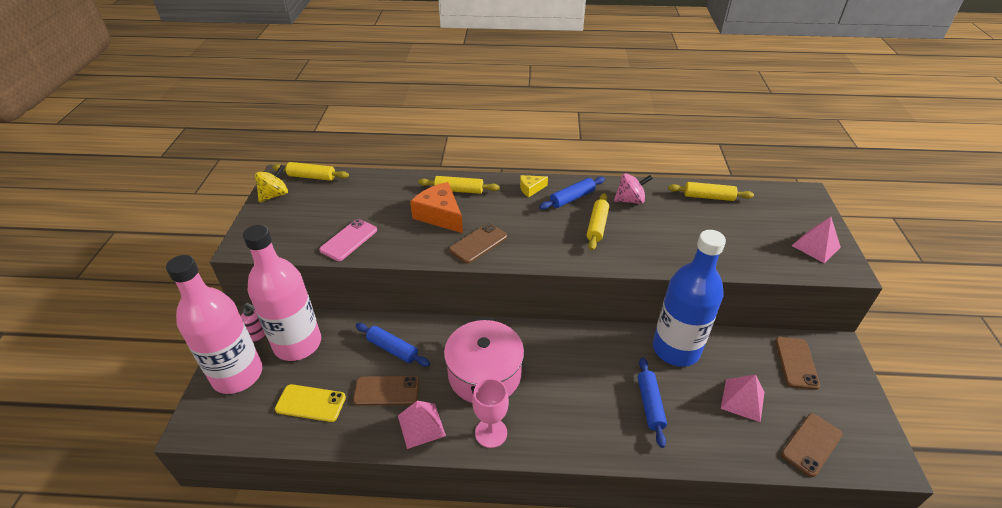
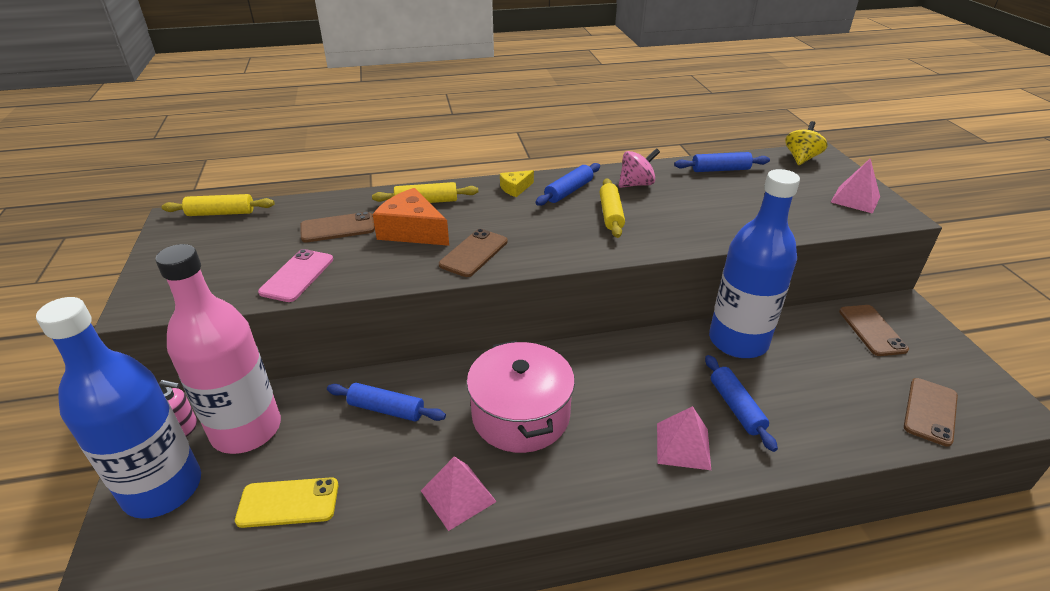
camera: 15 degrees left, 5 degrees down
(237, 375) = (163, 489): pink bottle -> blue bottle
(275, 195) = (173, 240): yellow spinning top -> yellow spinning top (801, 158)
(386, 391) = (395, 463): brown phone -> brown phone (337, 228)
(491, 433) = (555, 484): pink goblet -> none
(708, 197) = (720, 170): yellow rolling pin -> blue rolling pin
(742, 400) = (835, 380): pink pyramid -> pink pyramid (683, 446)

